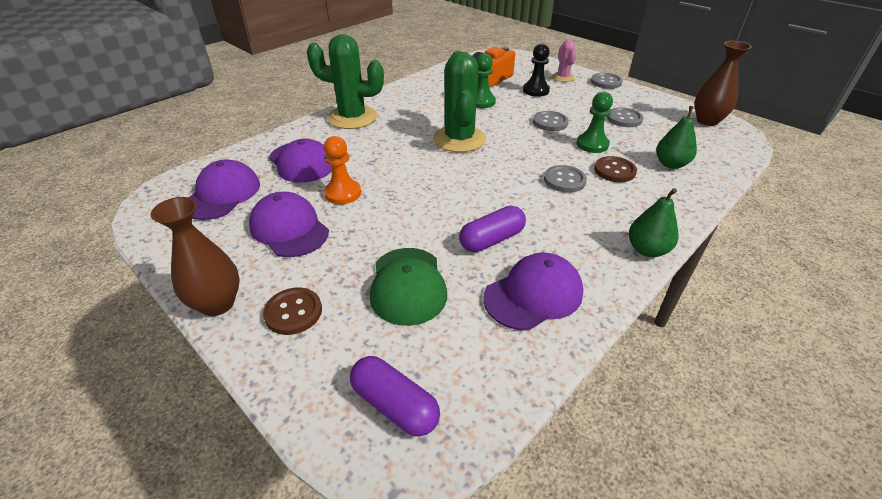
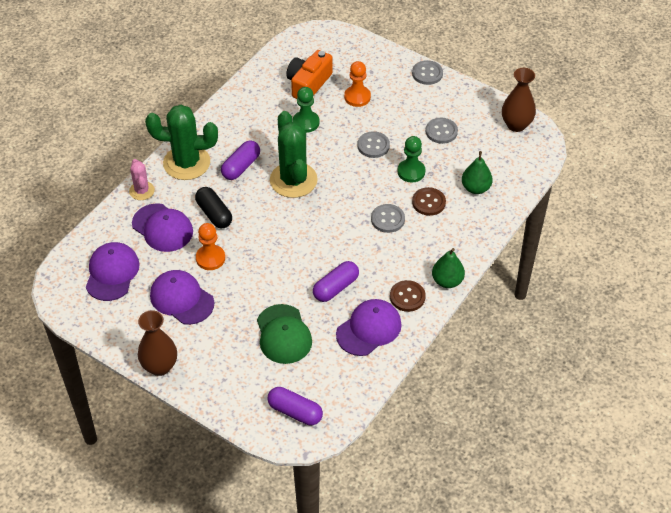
camera: 10 degrees left, 10 degrees up
(293, 312) = (213, 365): brown button -> brown button (407, 297)
(363, 157) = (214, 214): none -> black capsule
(406, 125) = (241, 167): none -> purple capsule
(536, 90) = (357, 97): black pawn -> orange pawn
(563, 77) = (384, 70): pink cactus -> pink cactus (142, 191)

